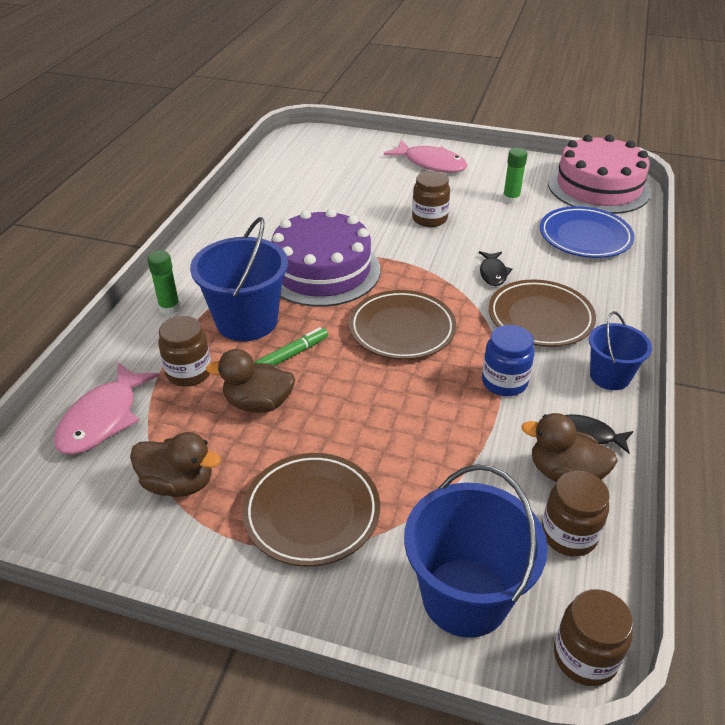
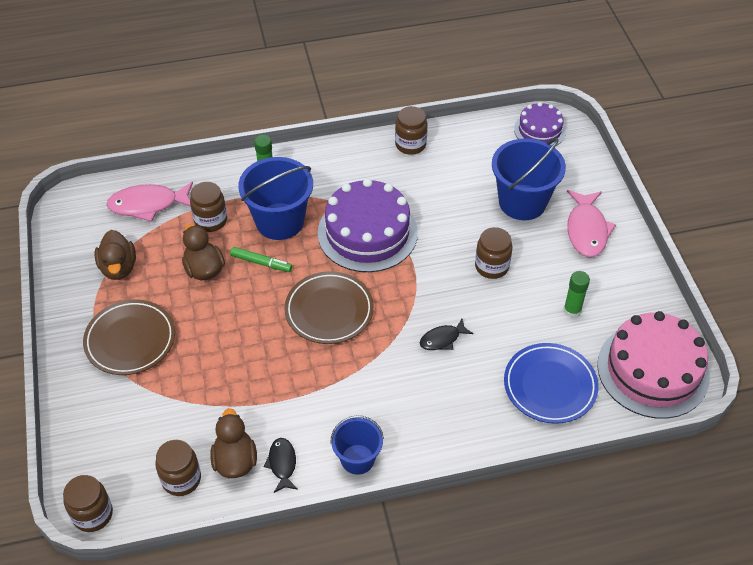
camera: 60 degrees right, 10 degrees up
(238, 209) = (410, 144): none -> brown jar
(300, 145) = (539, 130): none -> purple cake
(465, 597) = (106, 441): blue bucket -> blue bucket (522, 202)
(504, 382) = (308, 394): blue jar -> none
(540, 318) = (402, 391): brown plate -> none

